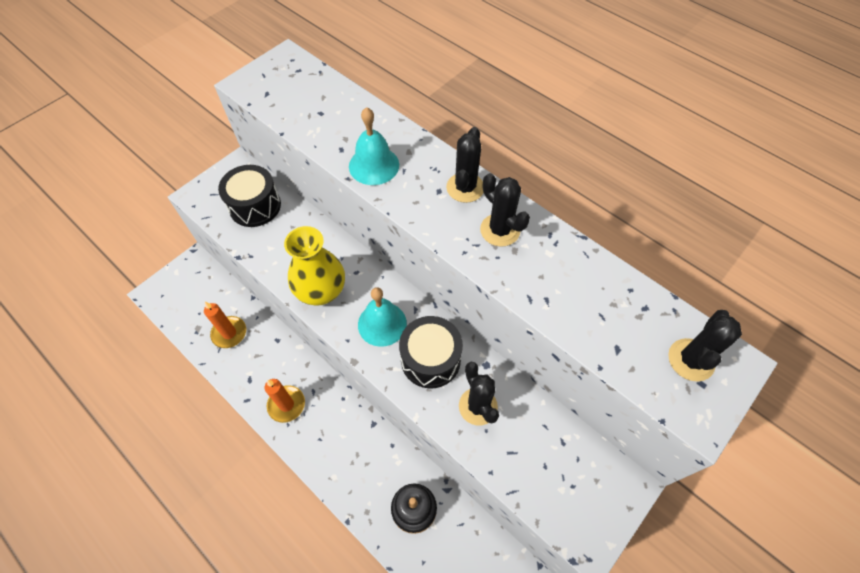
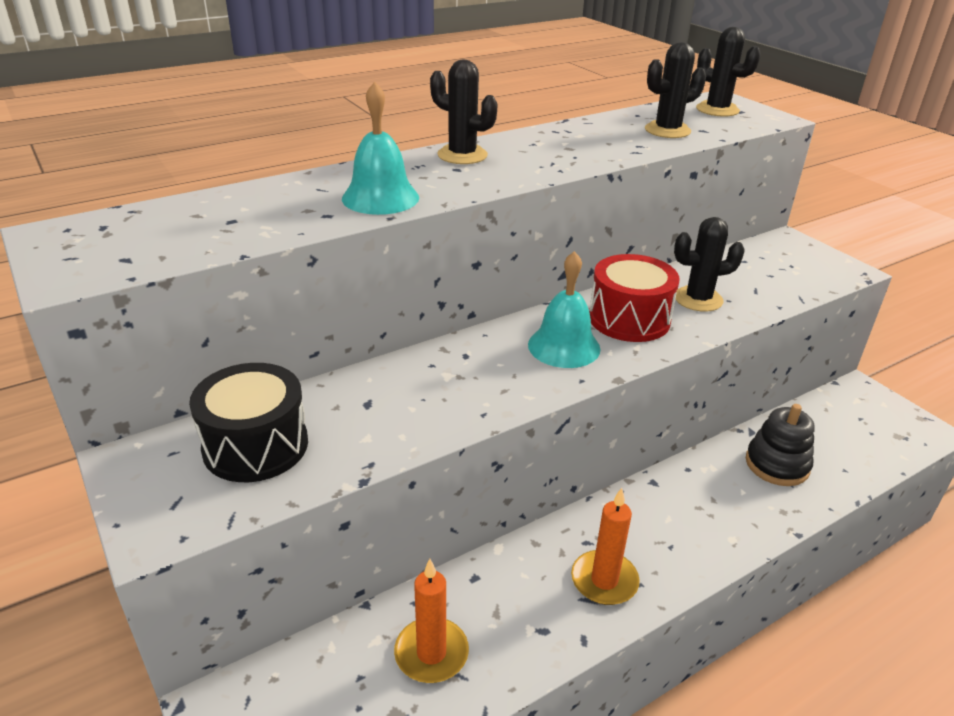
camera: 75 degrees left, 25 degrees down
(321, 291) = (485, 392): yellow vase -> none
(430, 359) = (629, 319): black drum -> red drum
(500, 230) = (537, 149): black cactus -> black cactus (667, 130)

